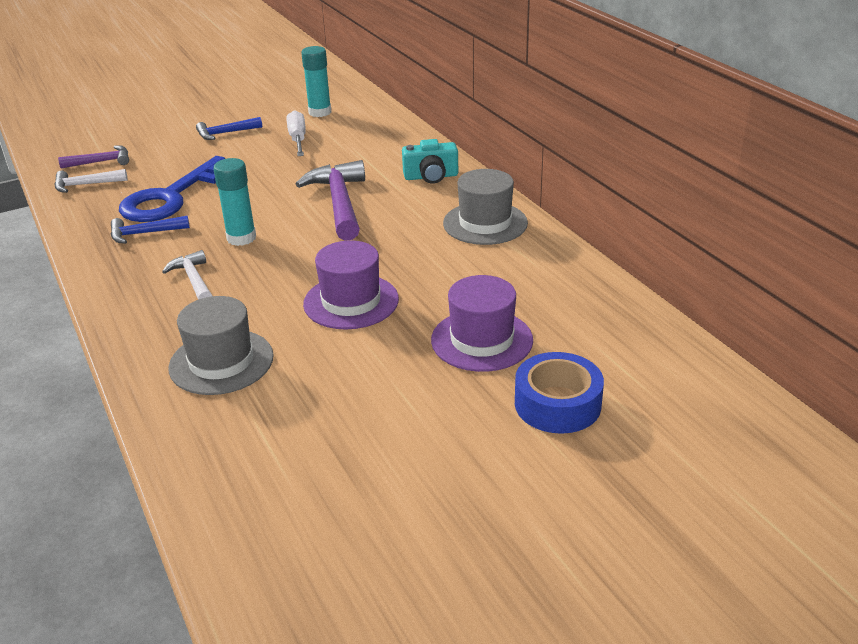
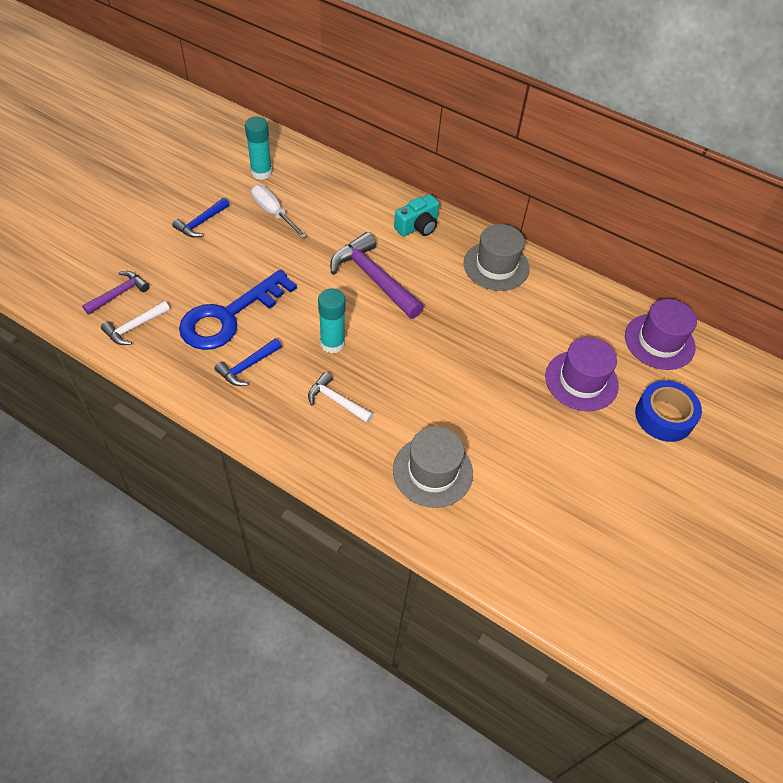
camera: 35 degrees left, 20 degrees up
(172, 197) = (229, 316): blue key -> blue key turned 45 degrees clockwise
(351, 301) = (470, 378): purple hat -> purple hat (659, 341)

